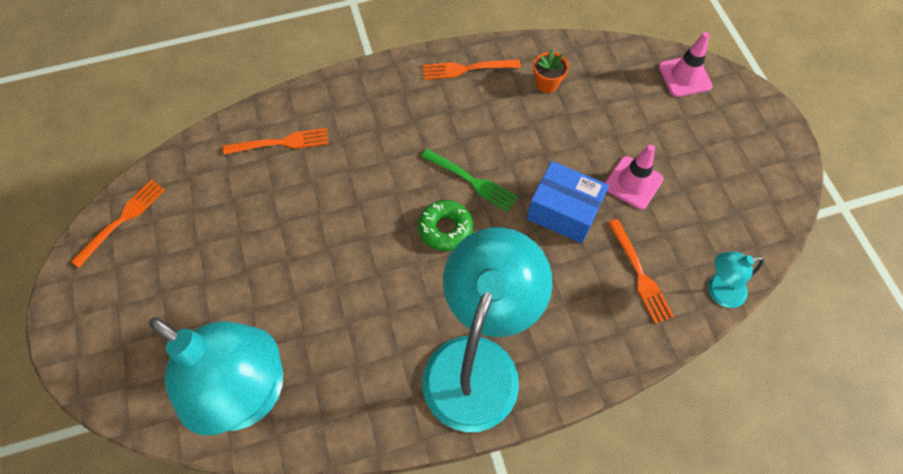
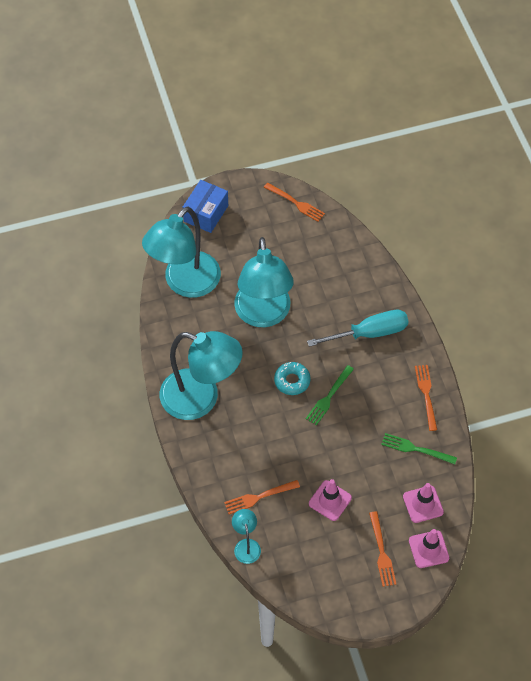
camera: 90 degrees right, 5 degrees down
(281, 143) = (356, 281): orange fork -> orange fork (381, 552)
(327, 268) = (263, 315): none -> turquoise lamp
(369, 129) = (369, 333): none -> turquoise screwdriver
(445, 228) = (292, 381): green donut -> turquoise donut
(547, 83) = (416, 449): orange flower pot -> green fork
(563, 211) = (306, 453): blue box -> blue box (206, 213)
(624, 79) = (423, 504): none -> pink traffic cone

